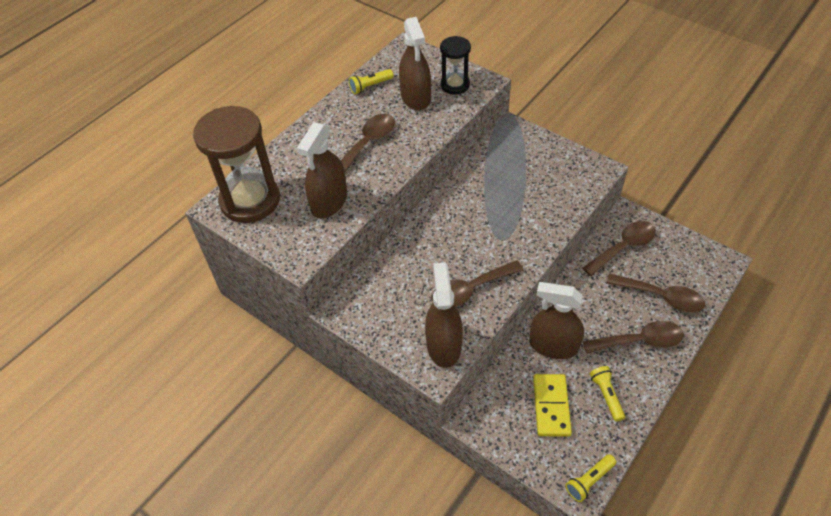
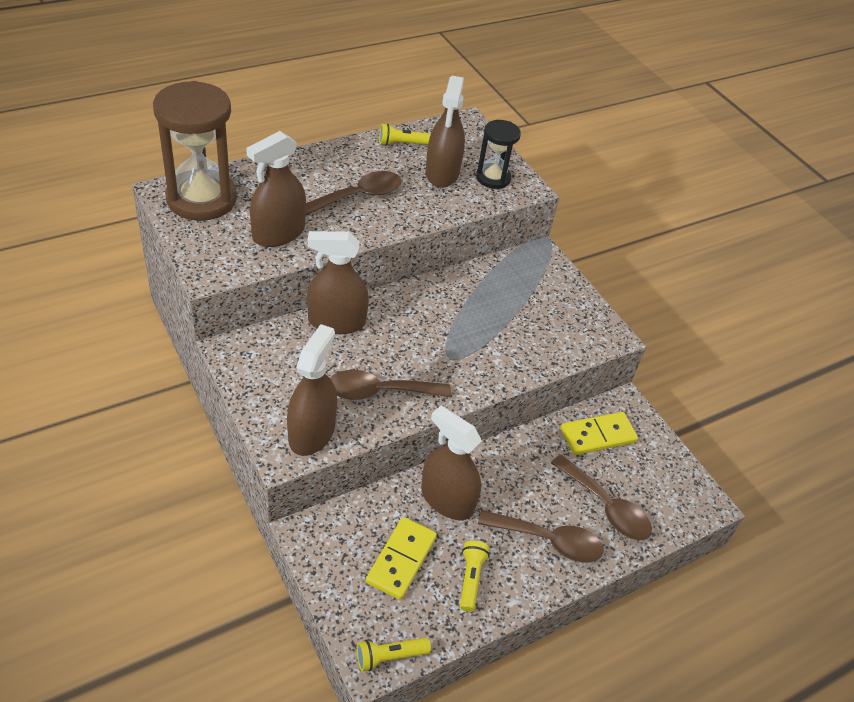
camera: 15 degrees right, 5 degrees down
(403, 250) = (336, 322): none -> brown spray bottle
(623, 247) = (598, 435): brown spoon -> yellow domino

